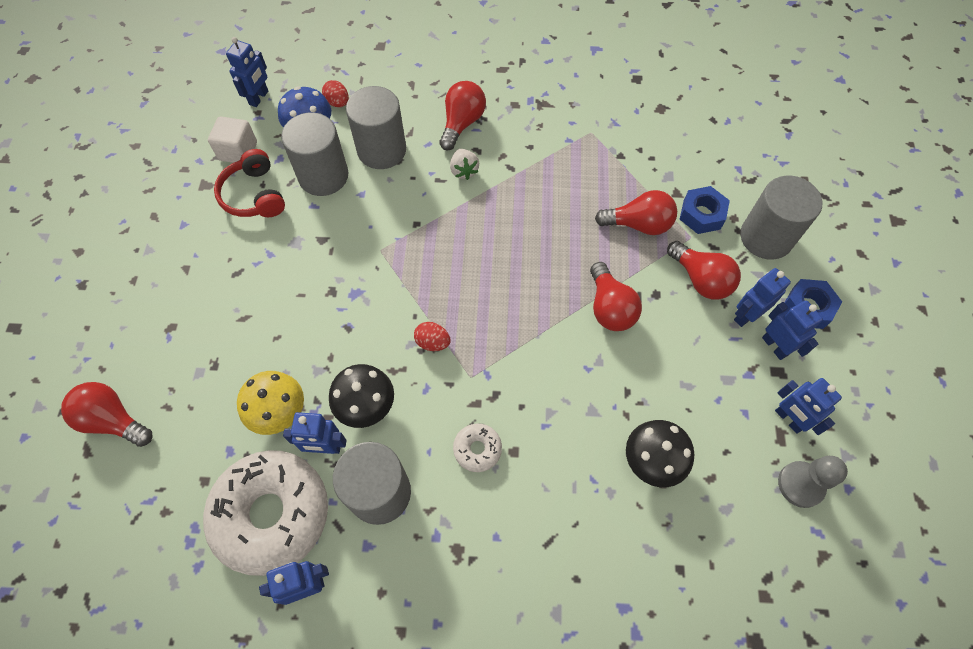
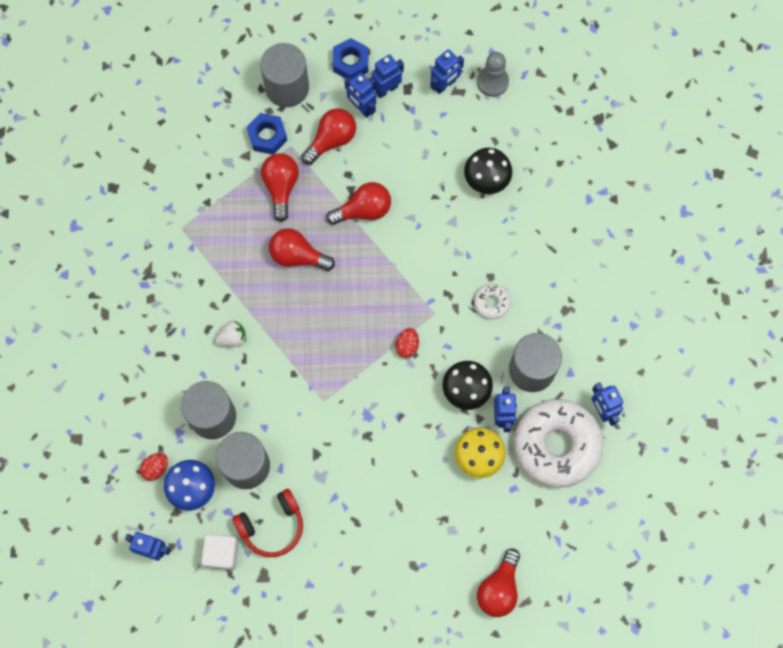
camera: 95 degrees left, 10 degrees up
(462, 123) = (176, 345): red light bulb -> red light bulb (297, 256)

